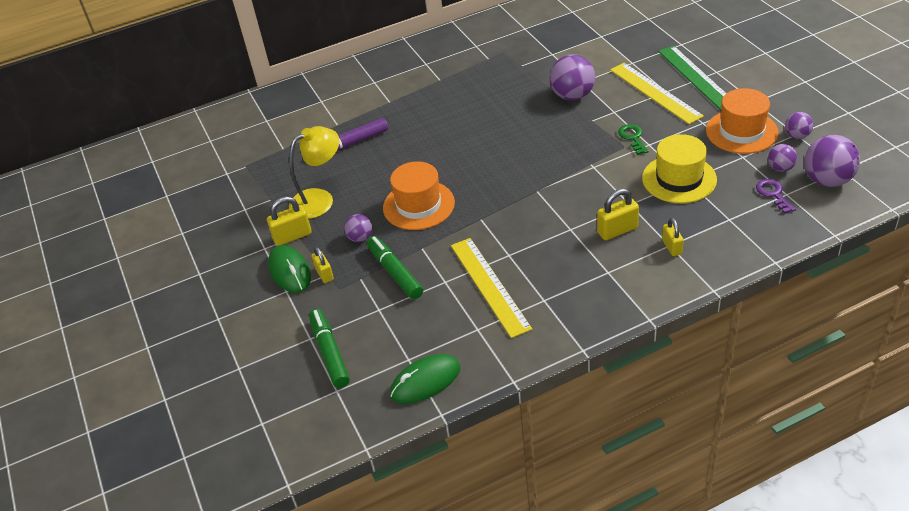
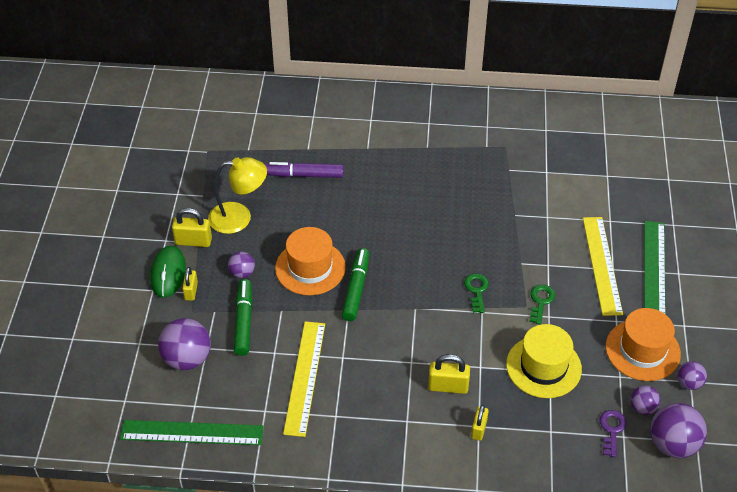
camera: 25 degrees right, 5 degrees up
(330, 352) = (143, 365): green marker -> green marker (356, 288)
(425, 381) = (192, 432): green mouse -> green ruler
(572, 96) = (526, 227): purple ball -> purple ball (187, 359)
(575, 154) = (476, 290): none -> green key

